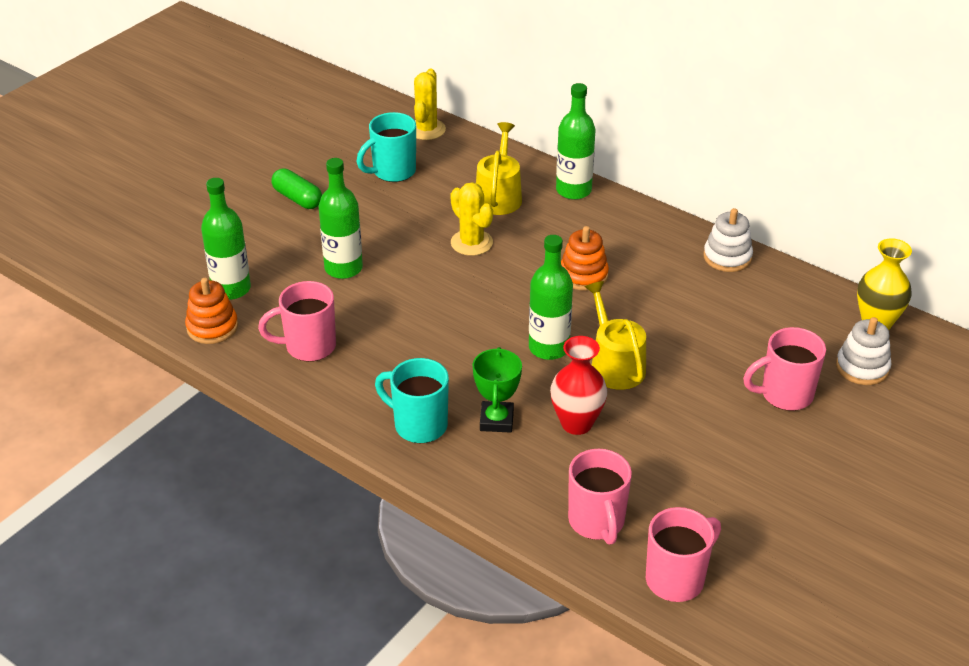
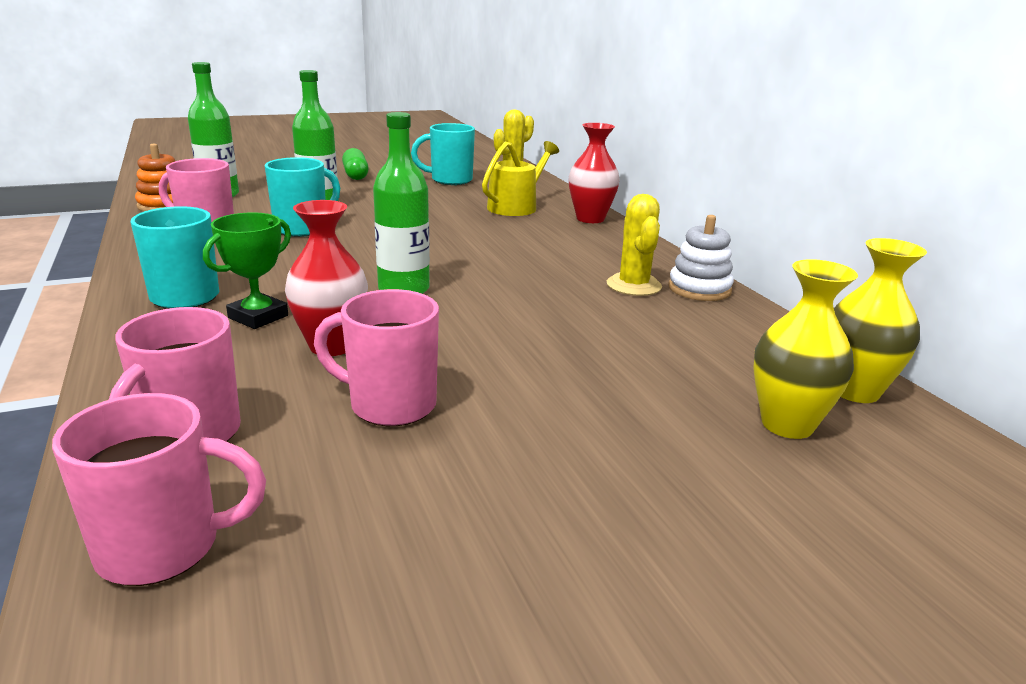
camera: 30 degrees right, 15 degrees down
(378, 307) = (303, 229): none -> turquoise mug
(471, 243) = (448, 220): yellow cactus -> yellow cactus (633, 285)
(573, 190) = (590, 219): green bottle -> red vase
(583, 275) = (519, 260): orange stacking toy -> none
(614, 365) = (451, 320): yellow watering can -> none
(785, 395) = (631, 411): pink mug -> pink mug (390, 405)
(862, 367) = (787, 424): white stacking toy -> yellow vase

